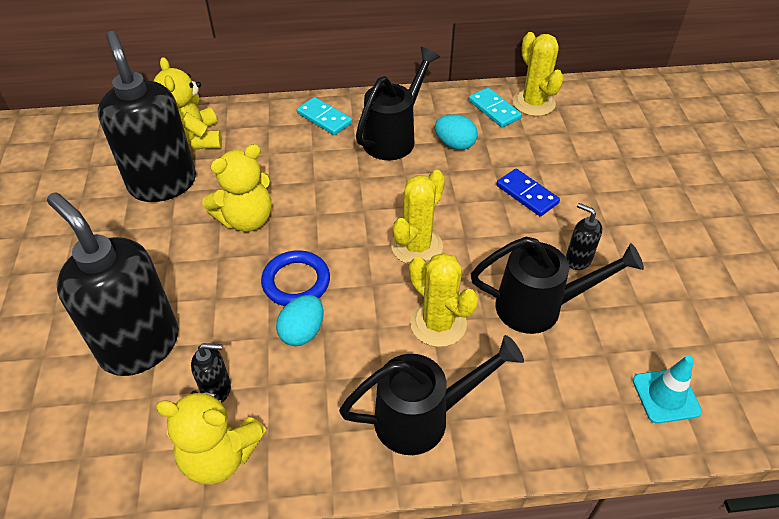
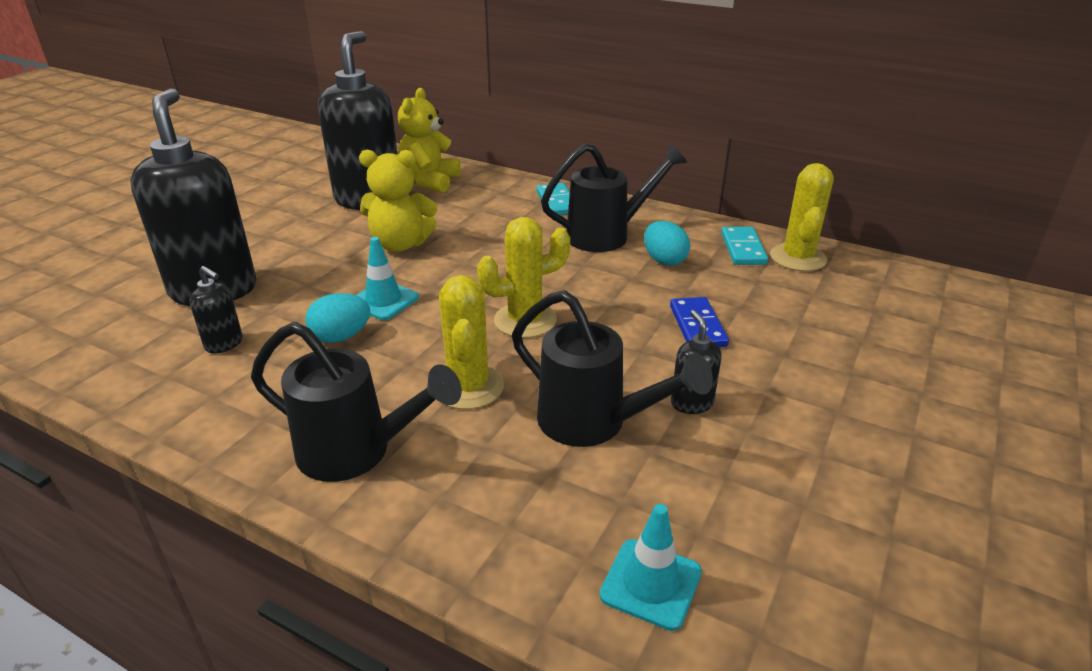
camera: 35 degrees right, 15 degrees down
(220, 456) = (164, 388): yellow teddy bear -> none
(296, 281) = (383, 300): blue ring -> turquoise traffic cone

